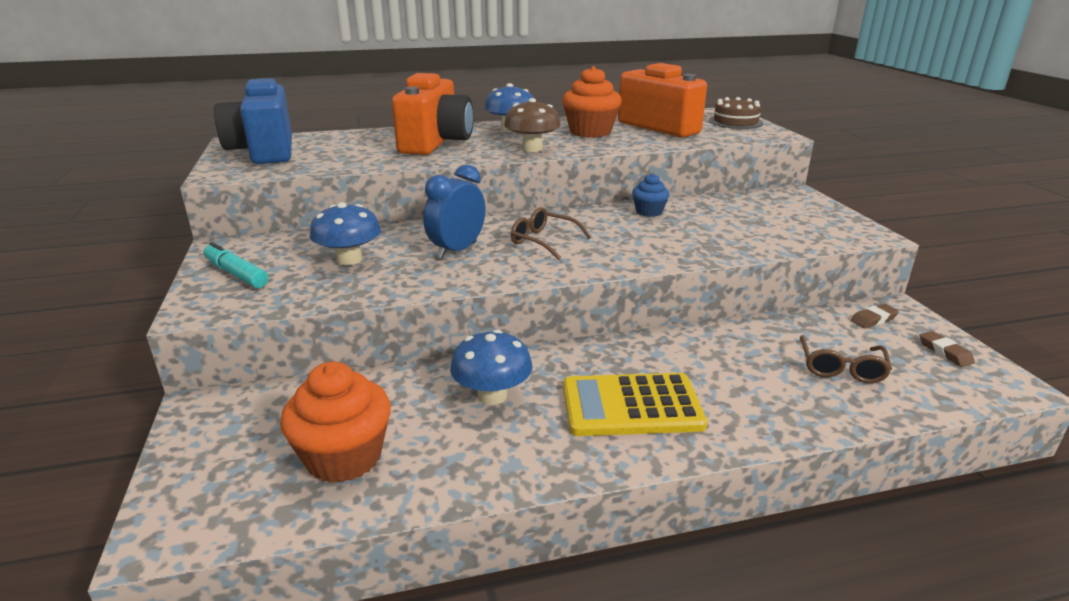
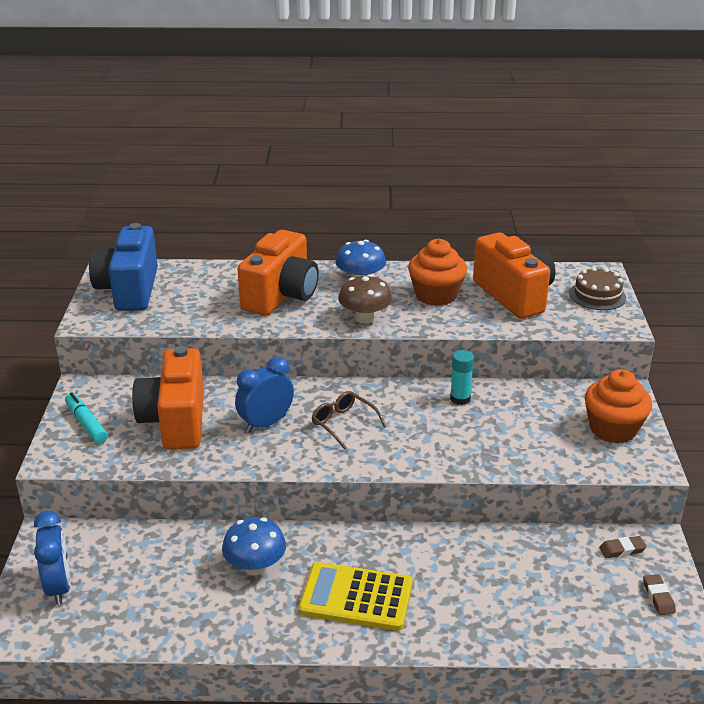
camera: 15 degrees right, 5 degrees up
(230, 462) = (59, 587): none -> blue clock
(344, 457) = (134, 599): orange cupcake -> orange cupcake (613, 429)
(349, 260) = (176, 421): blue mushroom -> orange camera
(649, 212) = (460, 399): blue cupcake -> turquoise glue stick
(841, 368) = (551, 595): brown glasses -> none

